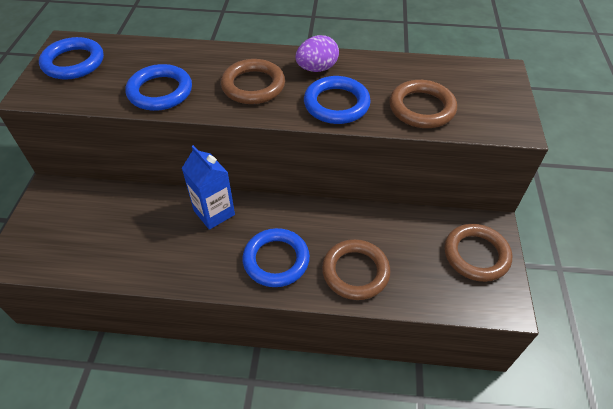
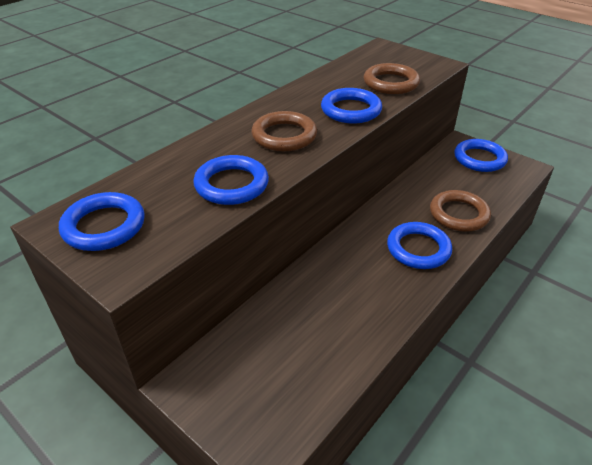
camera: 55 degrees left, 10 degrees down
(214, 212) = (335, 264): blue carton -> none
(317, 68) = (297, 103): purple egg -> none
(476, 255) = (479, 159): brown ring -> blue ring

